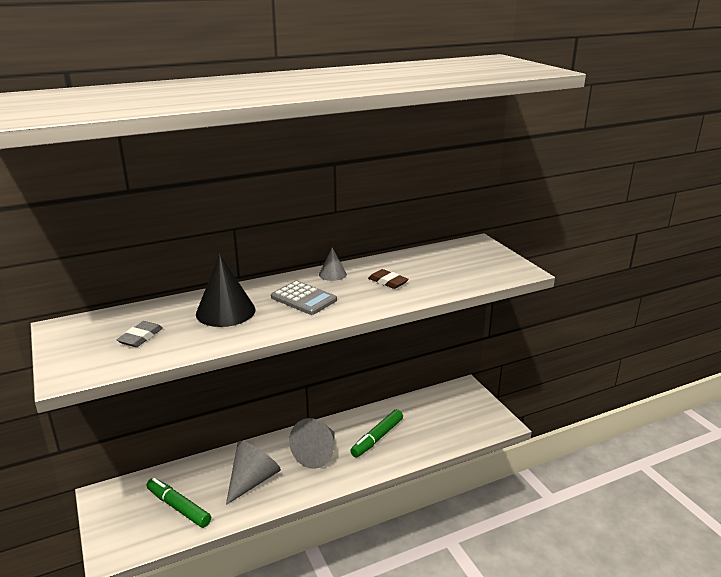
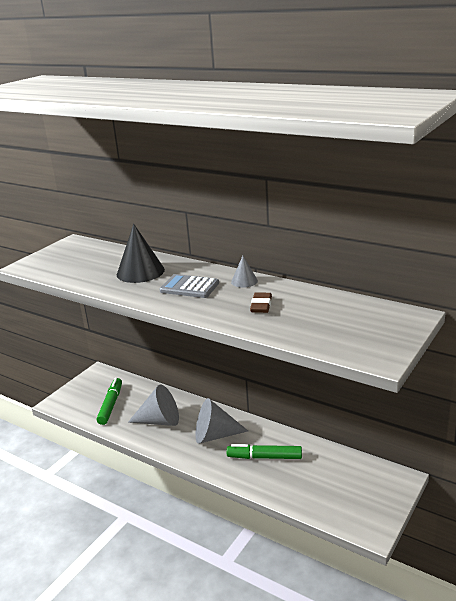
camera: 60 degrees right, 0 degrees up
(140, 337) = (82, 264): grey eraser -> none
(303, 299) = (189, 287): grey calculator -> grey calculator turned 105 degrees clockwise

